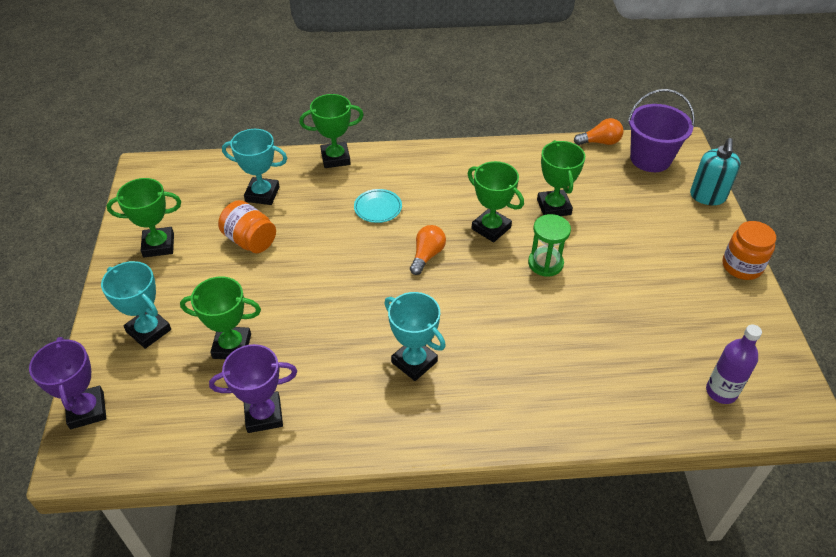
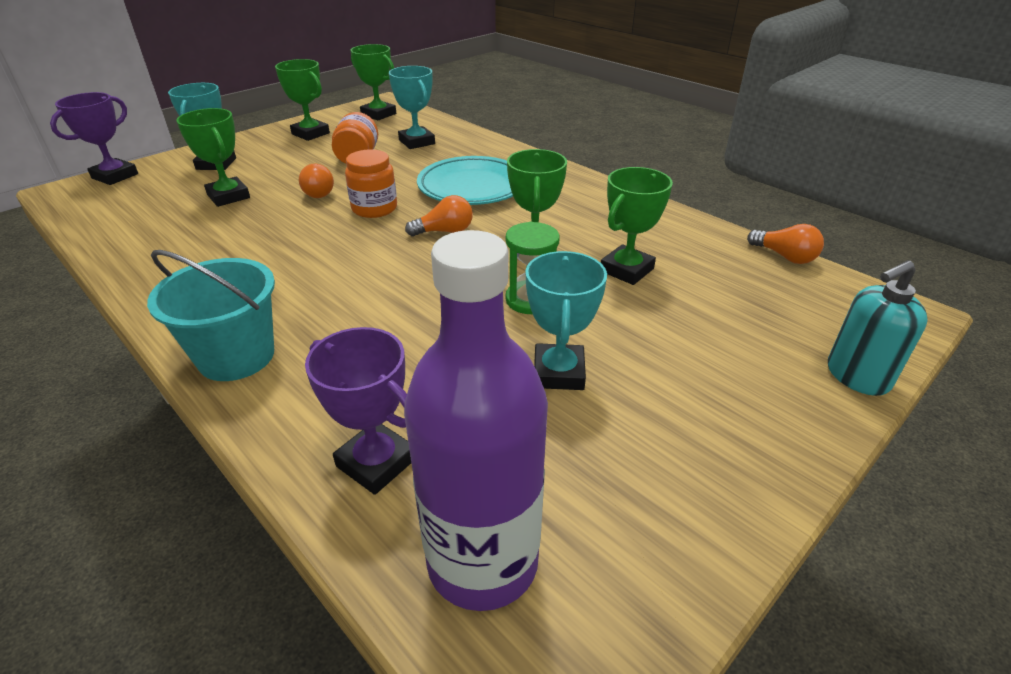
camera: 50 degrees right, 10 degrees down
(264, 415) = (158, 238): purple trophy -> purple trophy (376, 462)
(288, 291) = (317, 192): none -> orange light bulb
(335, 158) = (504, 149): green trophy -> green trophy (378, 114)
(378, 208) = (472, 187): turquoise plate -> turquoise plate, size x1.99
(414, 362) = (290, 281): turquoise trophy -> turquoise trophy (558, 372)
(482, 422) = (236, 356): none -> turquoise bucket
(650, 159) = (830, 301): purple bucket -> none
(721, 392) = (482, 561): purple bottle -> purple bottle, size x1.82
(742, 266) = (779, 472): orange jar -> orange jar (374, 208)

